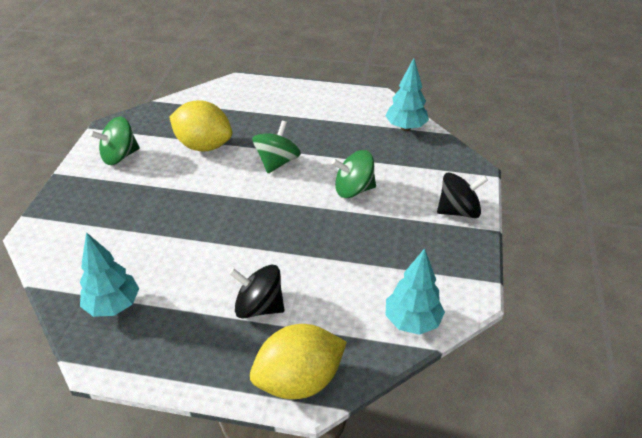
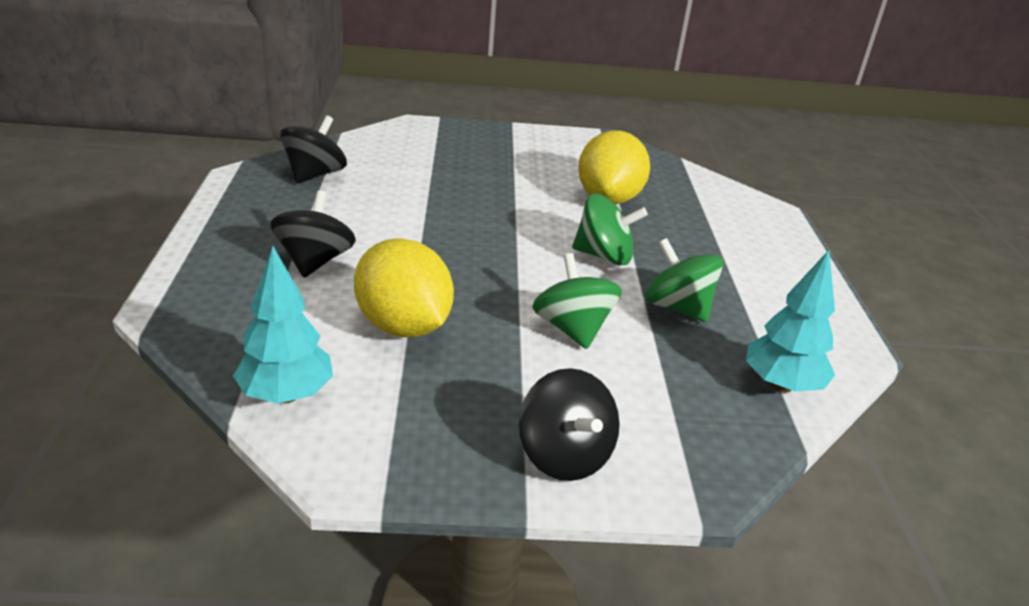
camera: 75 degrees right, 10 degrees down
(113, 305) = (314, 175): turquoise tree -> black spinning top
(119, 156) = (558, 150): green spinning top -> green spinning top (677, 307)
(299, 380) = (191, 298): yellow lemon -> yellow lemon (403, 326)

